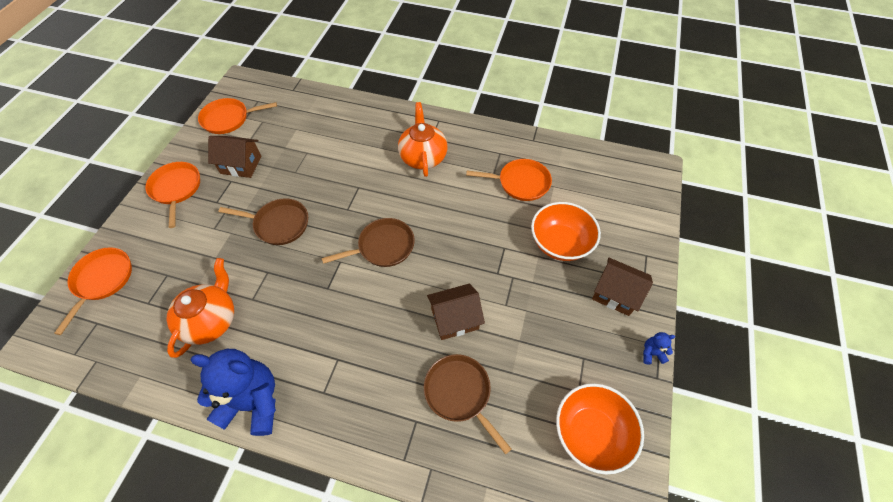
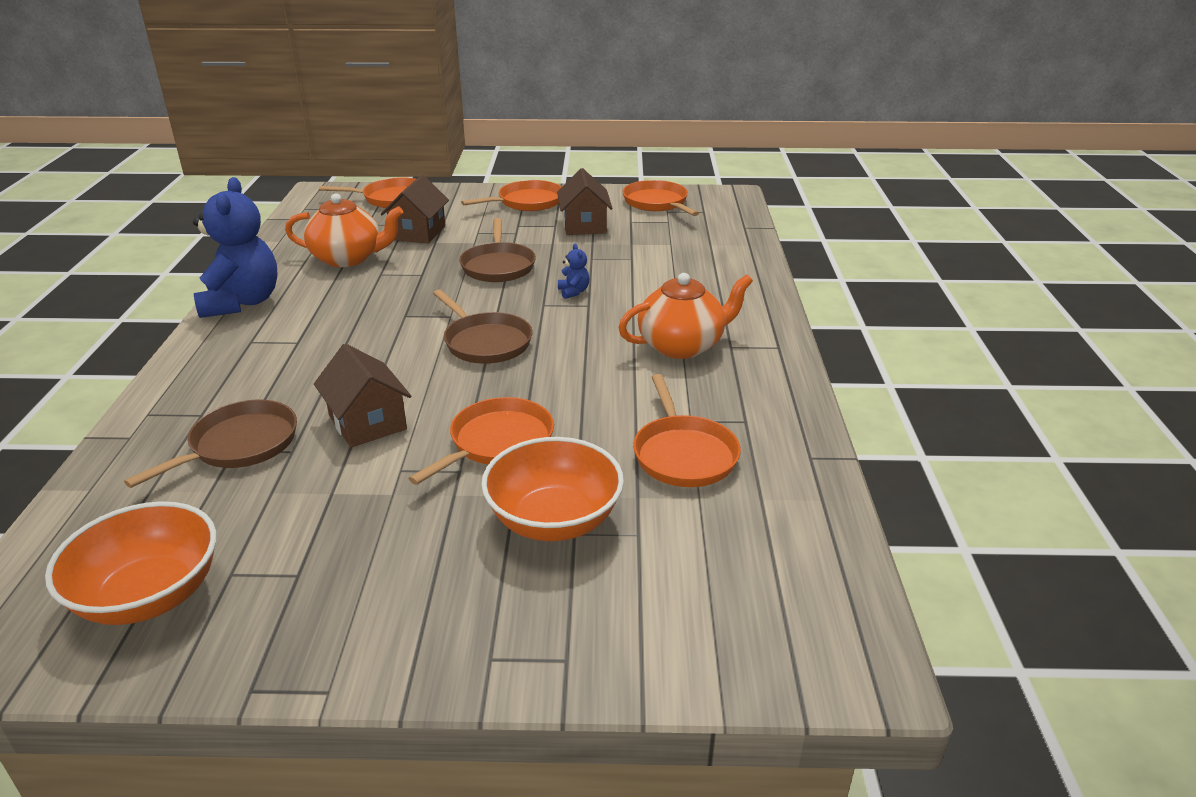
camera: 75 degrees right, 25 degrees down
(492, 256) = (497, 442): none -> orange pan
(615, 294) = (448, 611): brown house -> brown house (418, 233)
(652, 353) = (308, 678): blue teddy bear -> blue teddy bear (573, 292)

